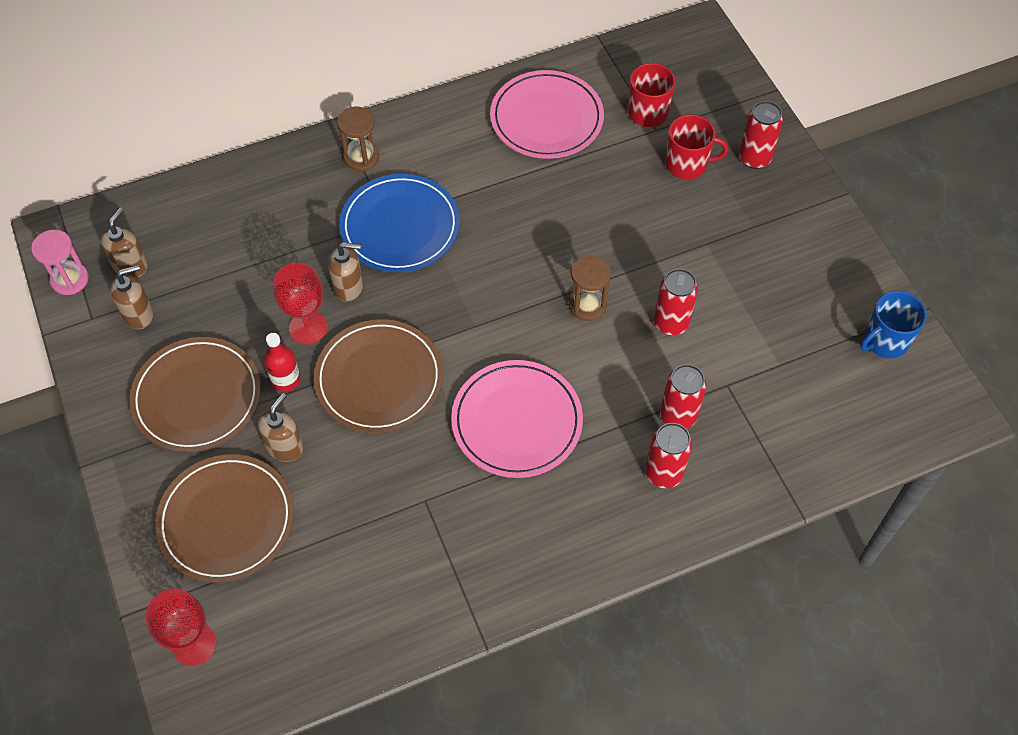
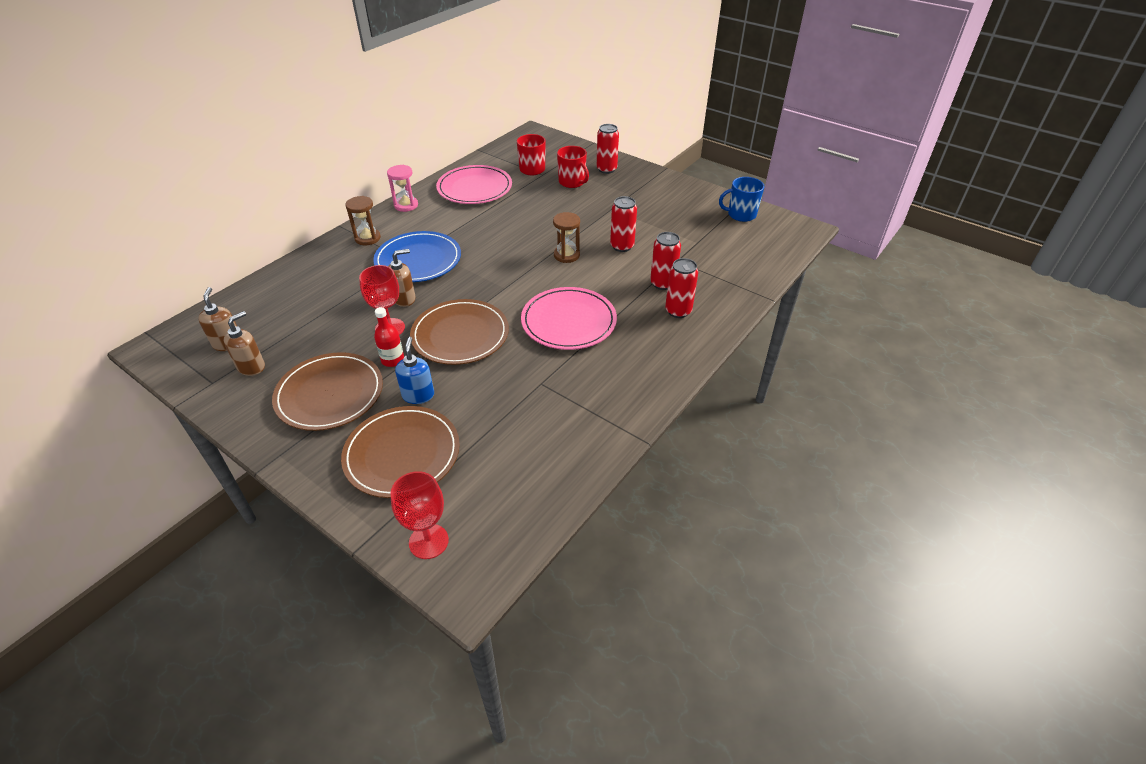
camera: 30 degrees left, 15 degrees down
(70, 279) = (179, 368): pink hourglass -> pink hourglass (406, 205)
(285, 447) = (418, 395): brown soap dispenser -> blue soap dispenser
(687, 164) = (572, 182): red mug -> red mug turned 75 degrees clockwise
(885, 341) = (741, 214): blue mug -> blue mug turned 60 degrees clockwise

